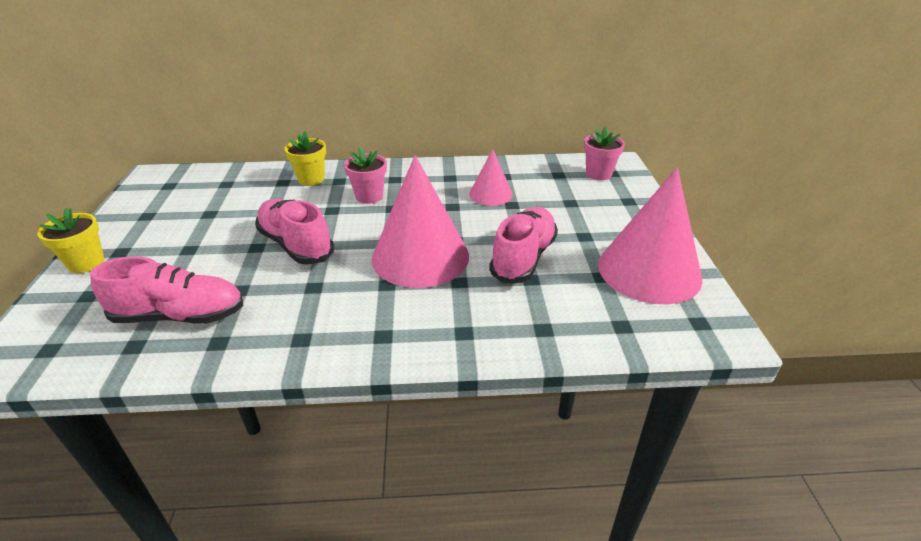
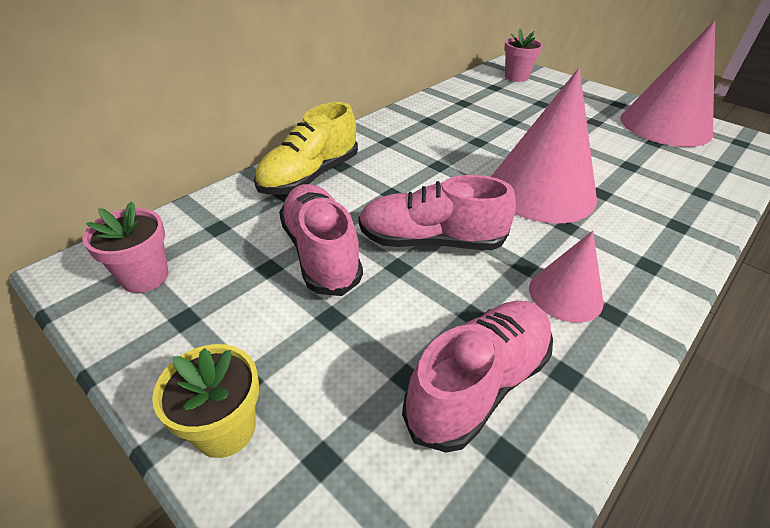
camera: 45 degrees left, 5 degrees up
(311, 179) = (309, 176): yellow flower pot -> yellow shoe
(369, 196) = (399, 165): pink flower pot -> pink flower pot (145, 277)
(491, 194) = (484, 120): pink cone -> pink cone (565, 294)
(523, 258) = (597, 154): pink shoe -> pink shoe (320, 253)

